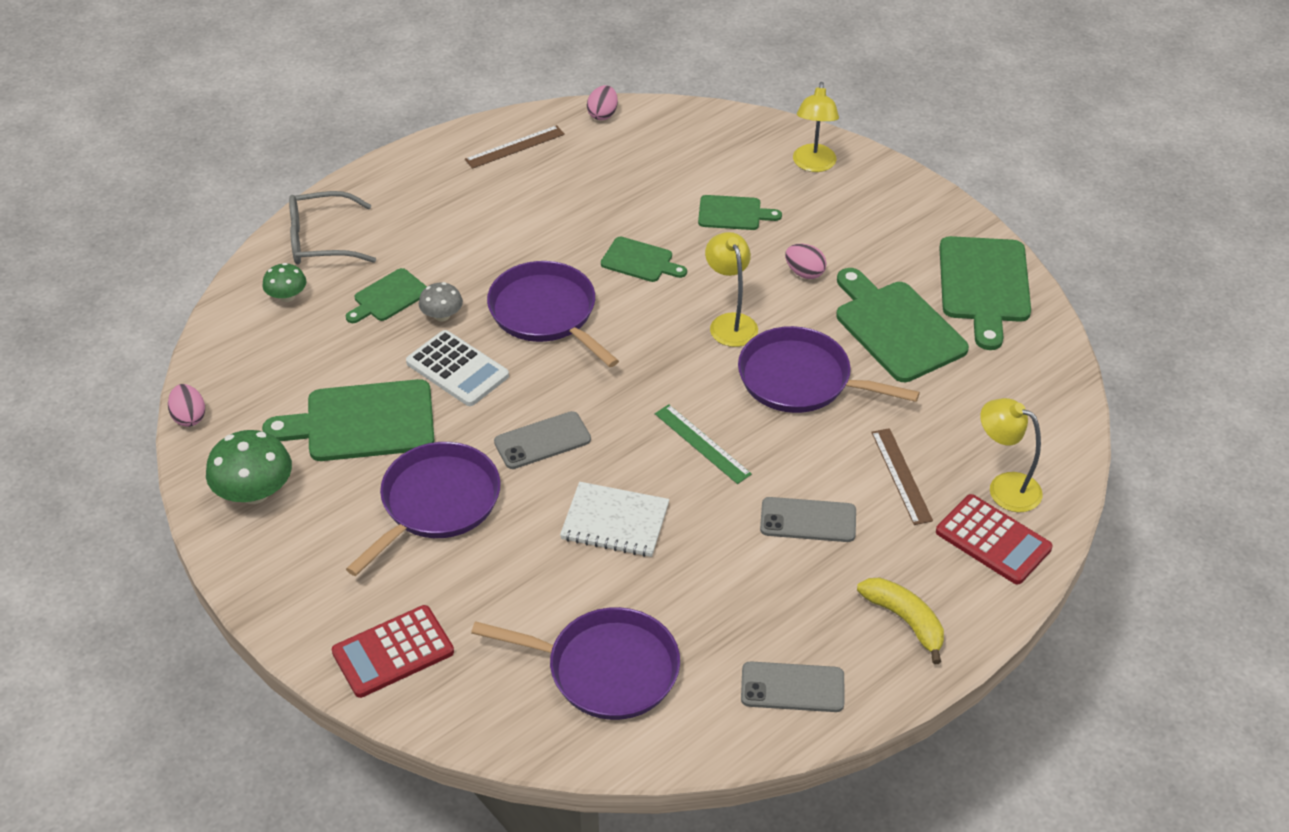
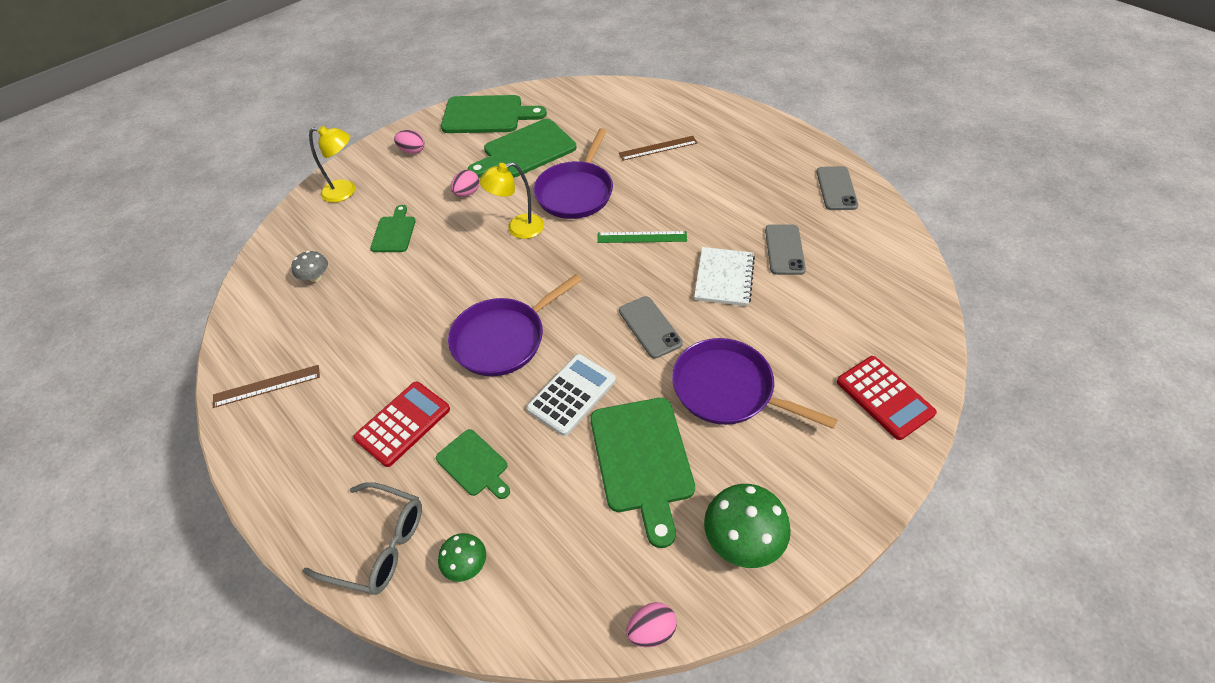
camera: 90 degrees left, 5 degrees up
(321, 240) = (379, 545): grey glasses -> grey glasses turned 60 degrees counterclockwise
(442, 315) = (502, 415): grey mushroom -> grey mushroom (315, 277)
(515, 147) = (267, 386): brown ruler -> brown ruler turned 75 degrees counterclockwise
(603, 114) = (238, 323): pink egg -> pink egg (412, 151)
(606, 669) = (854, 272): purple pan -> none
(640, 261) = (443, 283): green cutting board -> none
(702, 444) = (642, 237): green ruler -> green ruler turned 45 degrees clockwise
(808, 520) = (703, 185): grey phone -> grey phone (784, 250)
(905, 620) = (771, 146): yellow banana -> none
(993, 540) = (702, 114): red calculator -> red calculator (403, 423)
(1004, 487) = (661, 110): yellow lamp -> none

